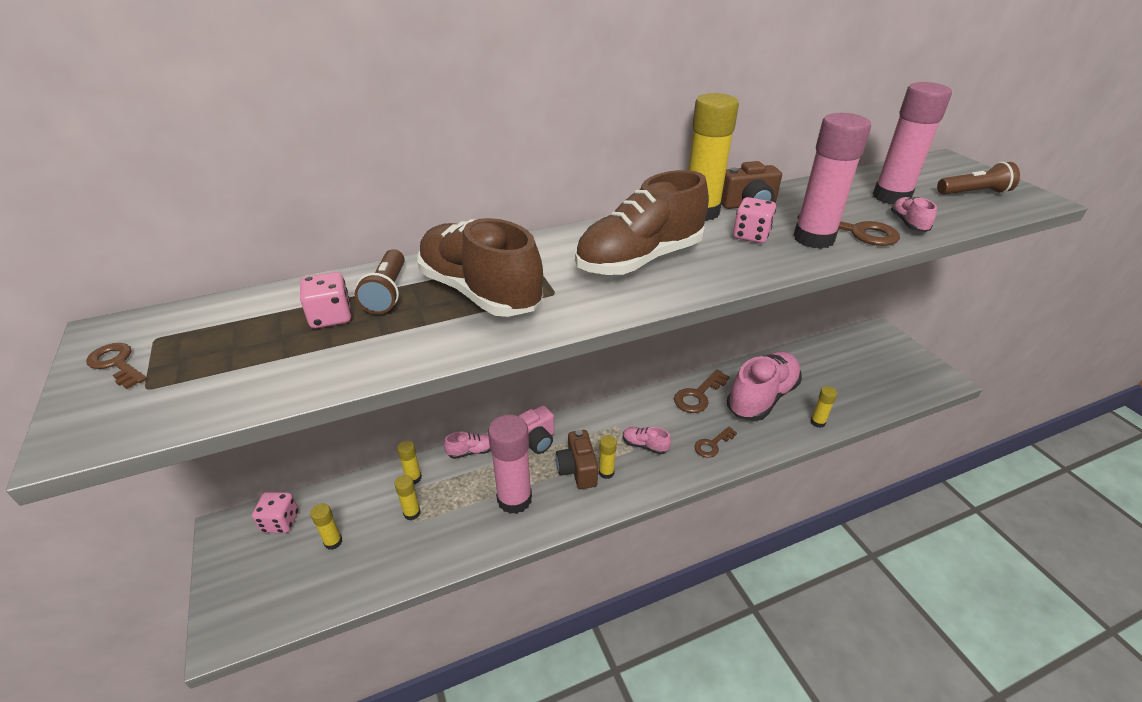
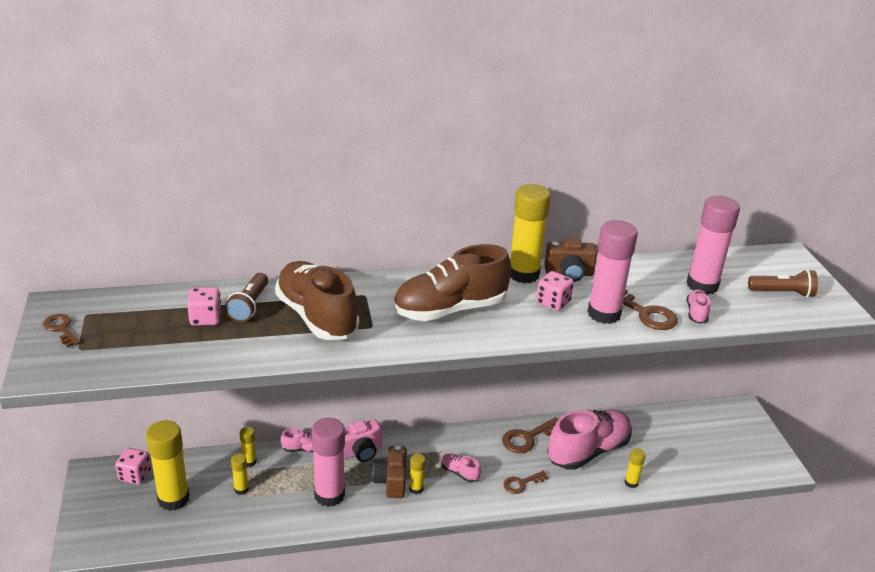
camera: 10 degrees right, 5 degrees down
(333, 542) = (173, 499): yellow glue stick -> yellow glue stick, size x2.12

